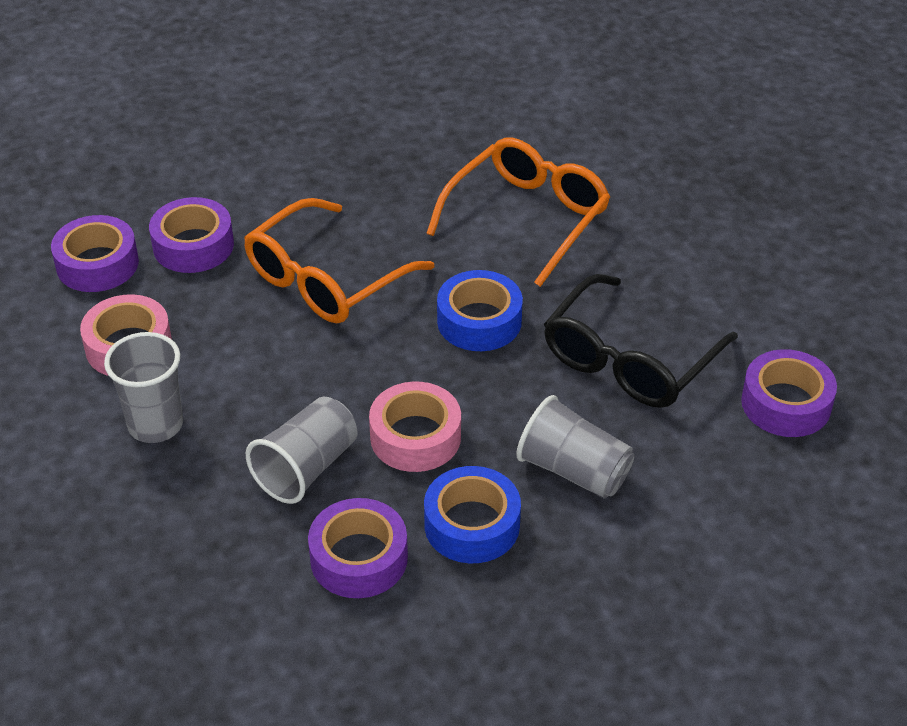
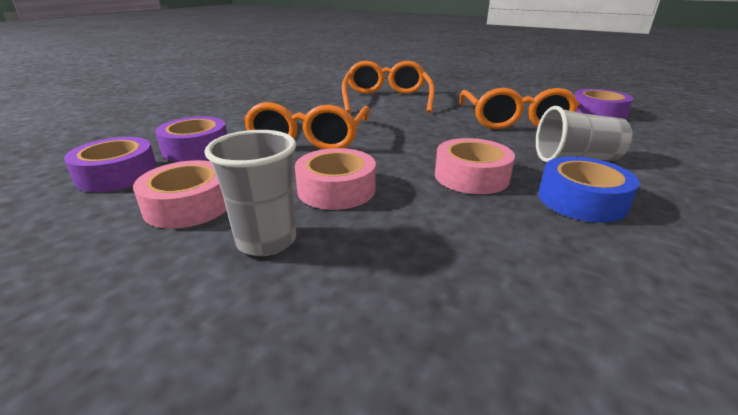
camera: 35 degrees left, 15 degrees down
(266, 388) = (336, 189): none -> pink tape
(306, 468) = (430, 217): grey cup -> none
(359, 558) = (558, 251): purple tape -> none
(479, 321) = (422, 129): blue tape -> none
(629, 360) = (513, 120): black glasses -> orange glasses

